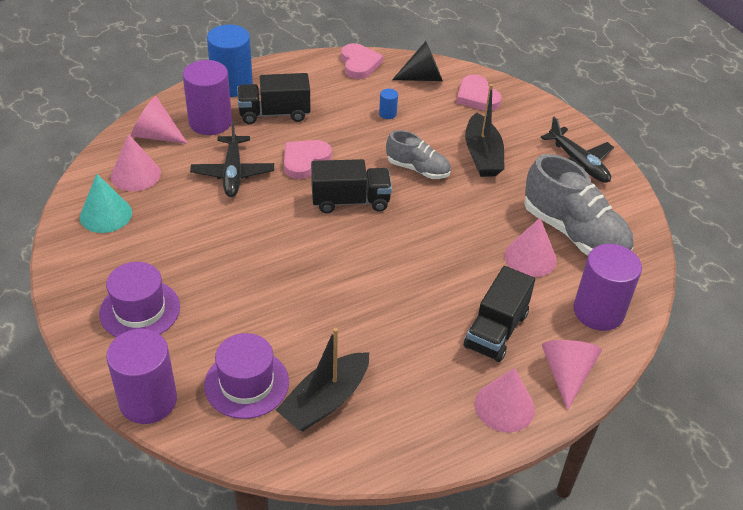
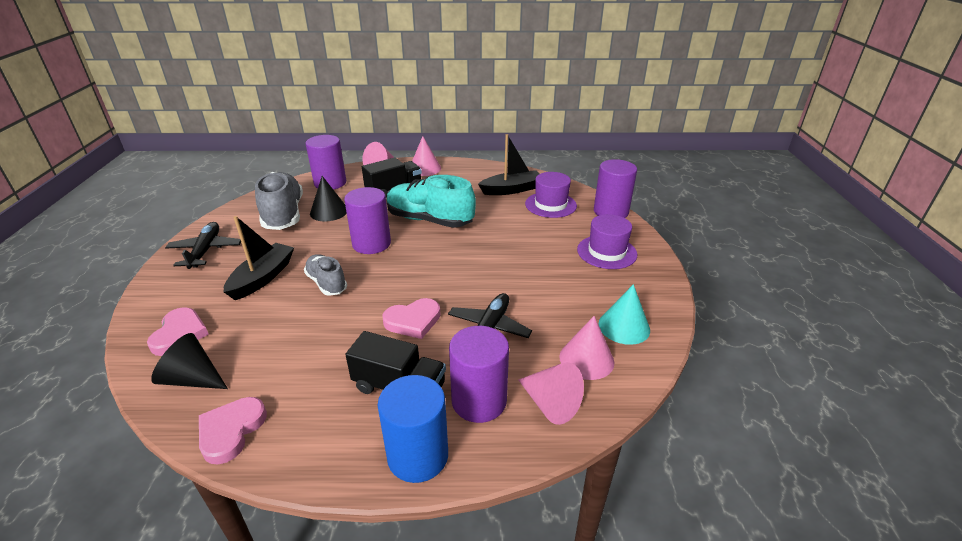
camera: 150 degrees left, 10 degrees down
(350, 201) = (406, 276): black truck -> none
(387, 114) = (286, 345): blue cylinder -> none
(393, 287) = (429, 220): none -> turquoise shoe
(425, 227) = (371, 244): none -> purple cylinder
(530, 257) = (329, 211): pink cone -> black cone

